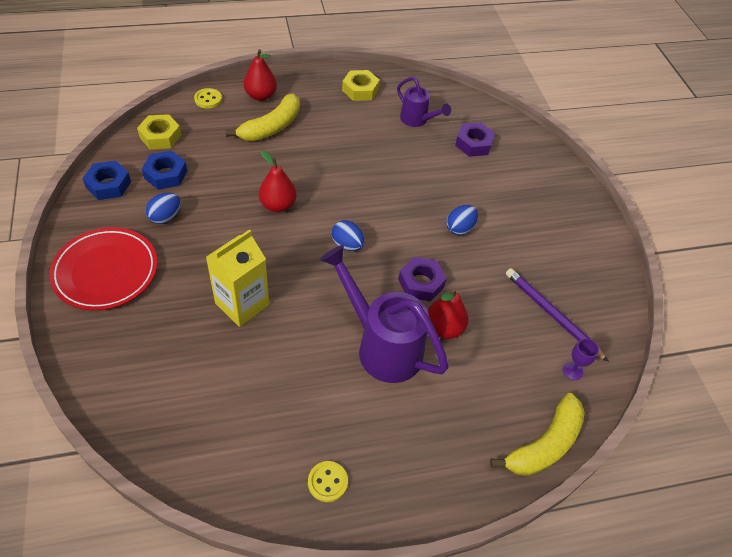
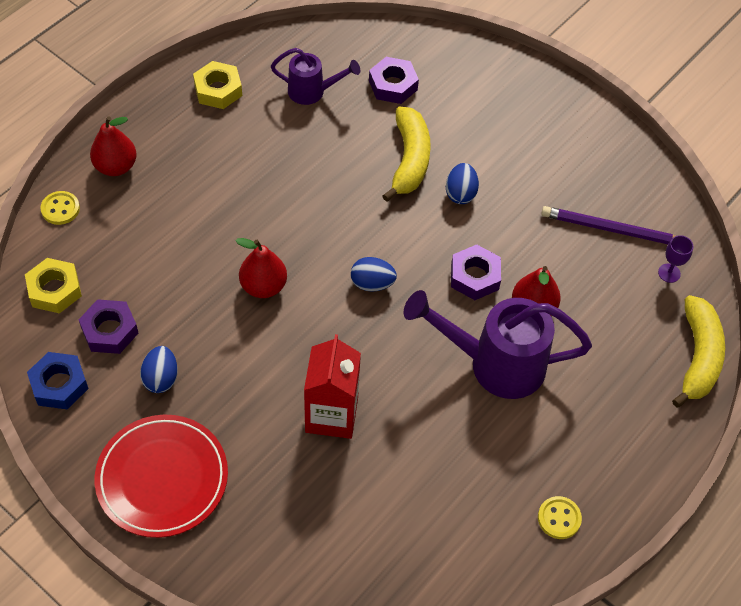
camera: 35 degrees left, 5 degrees up
(166, 174) = (110, 331): blue nut -> purple nut
(242, 304) = (331, 415): yellow carton -> red carton
(271, 127) = (167, 199): yellow banana -> yellow banana (409, 160)

